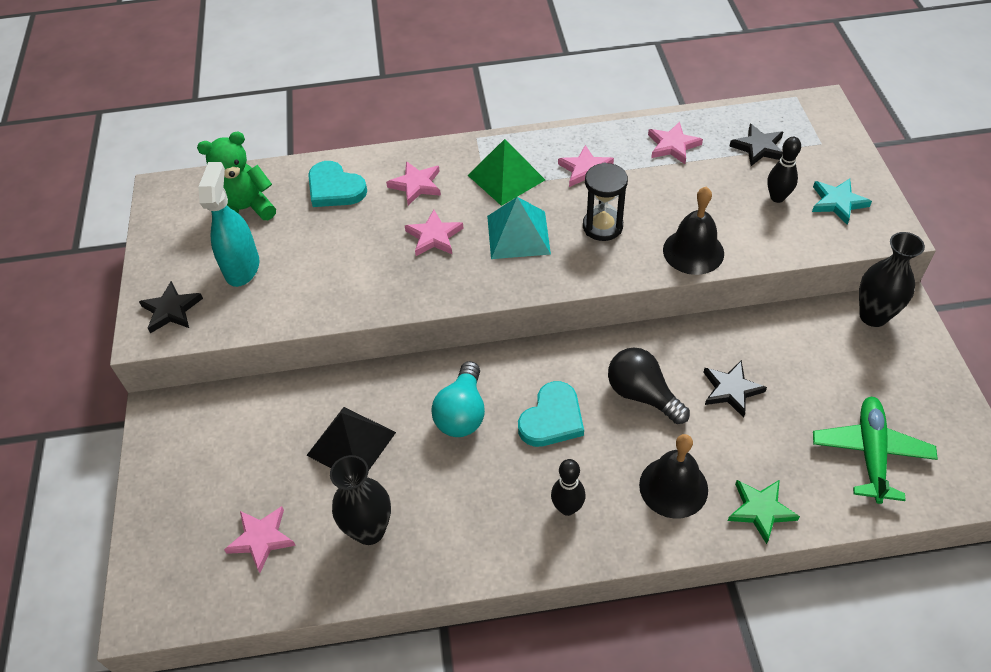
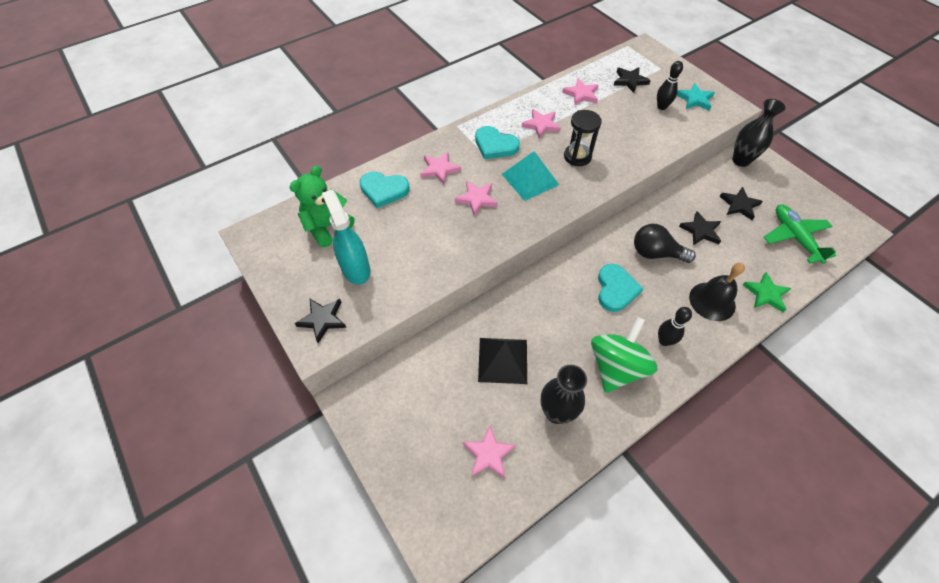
camera: 30 degrees left, 5 degrees up
(462, 413) = (559, 309): turquoise light bulb -> none
(481, 511) = (616, 366): none -> green spinning top
(506, 177) = (495, 145): green pyramid -> turquoise heart
(693, 251) = (640, 154): black bell -> none
(819, 377) = (739, 205): none -> black star

